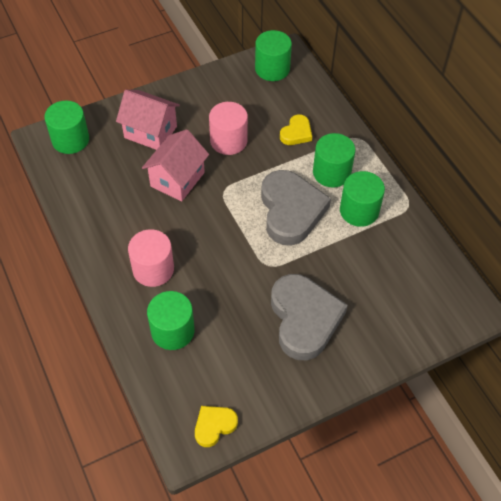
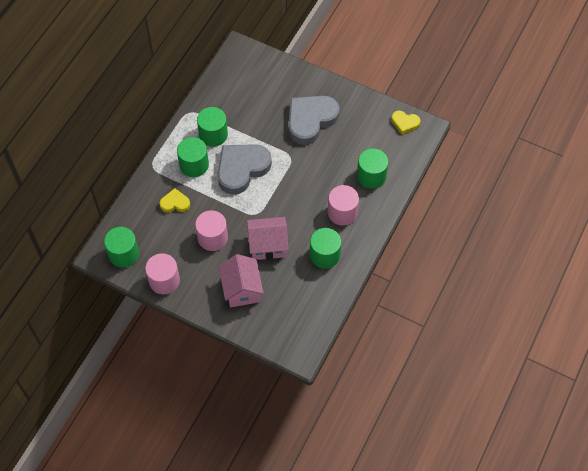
camera: 125 degrees left, 5 degrees up
(70, 140) = (287, 334): green cylinder -> green cylinder (324, 255)
(216, 82) = (164, 280): none -> pink cylinder

